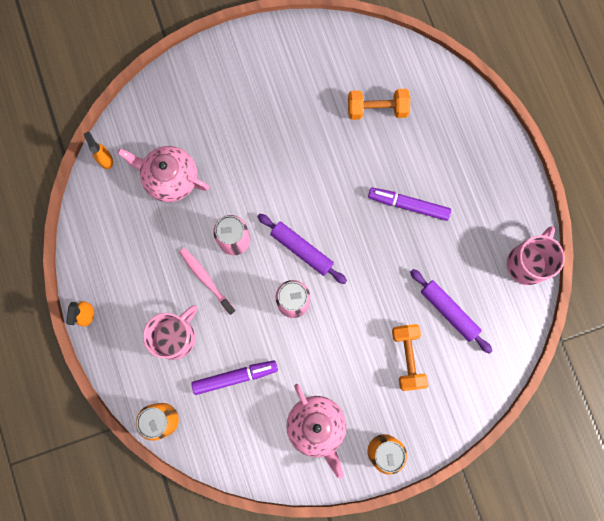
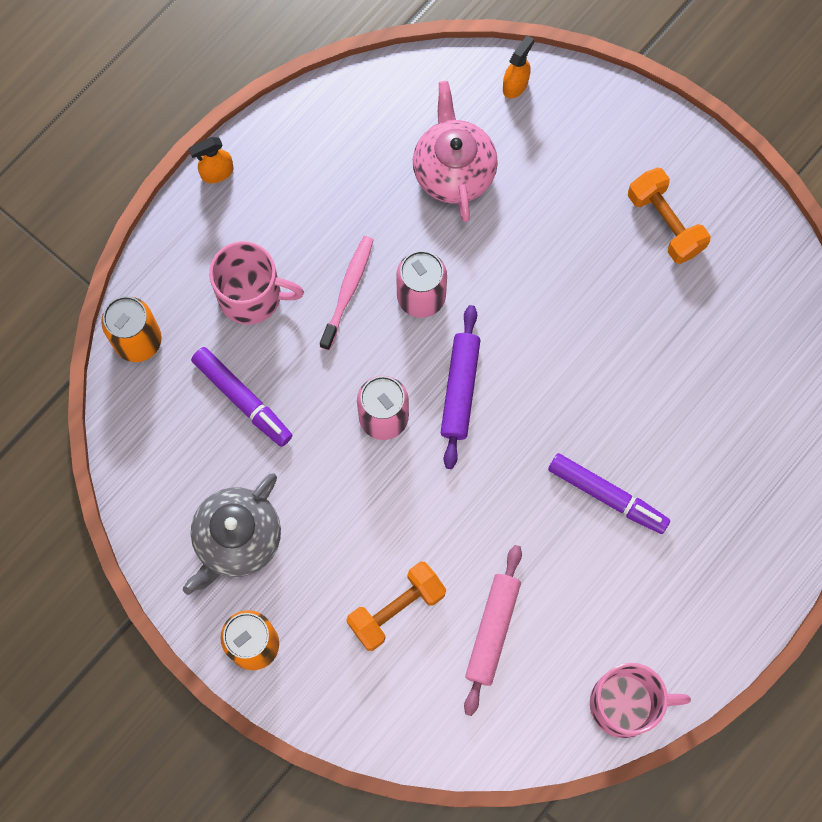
camera: 60 degrees right, 5 degrees down
(105, 159) = (430, 77): orange spray bottle -> orange spray bottle (515, 85)
(317, 426) = (237, 539): pink teapot -> grey teapot
(377, 109) = (716, 380): orange dumbbell -> orange dumbbell (665, 223)
(408, 205) = (607, 496): purple marker -> purple marker turned 135 degrees clockwise
(449, 311) = (492, 631): purple rolling pin -> pink rolling pin

